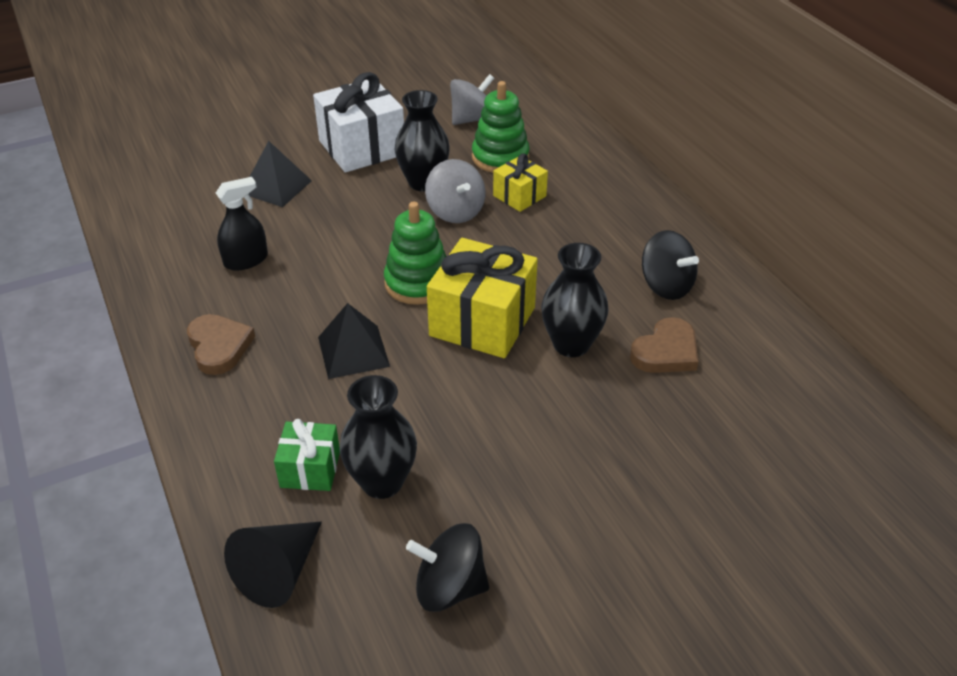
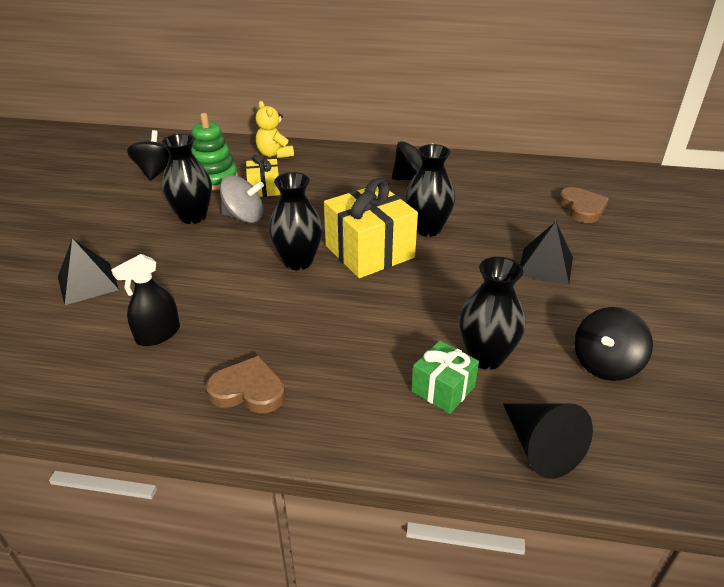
camera: 55 degrees left, 5 degrees down
(246, 260) = (158, 334): black spray bottle -> black spray bottle turned 135 degrees counterclockwise
(353, 351) = (337, 318): black pyramid -> black pyramid (545, 265)
(362, 147) = (109, 225): white gift -> none
(418, 283) = (298, 261): green stacking toy -> black vase
(472, 119) = (156, 172): grey spinning top -> black spinning top
(594, 166) = (274, 154): none -> yellow teddy bear
(666, 351) = (466, 202): brown heart -> brown heart (582, 208)

